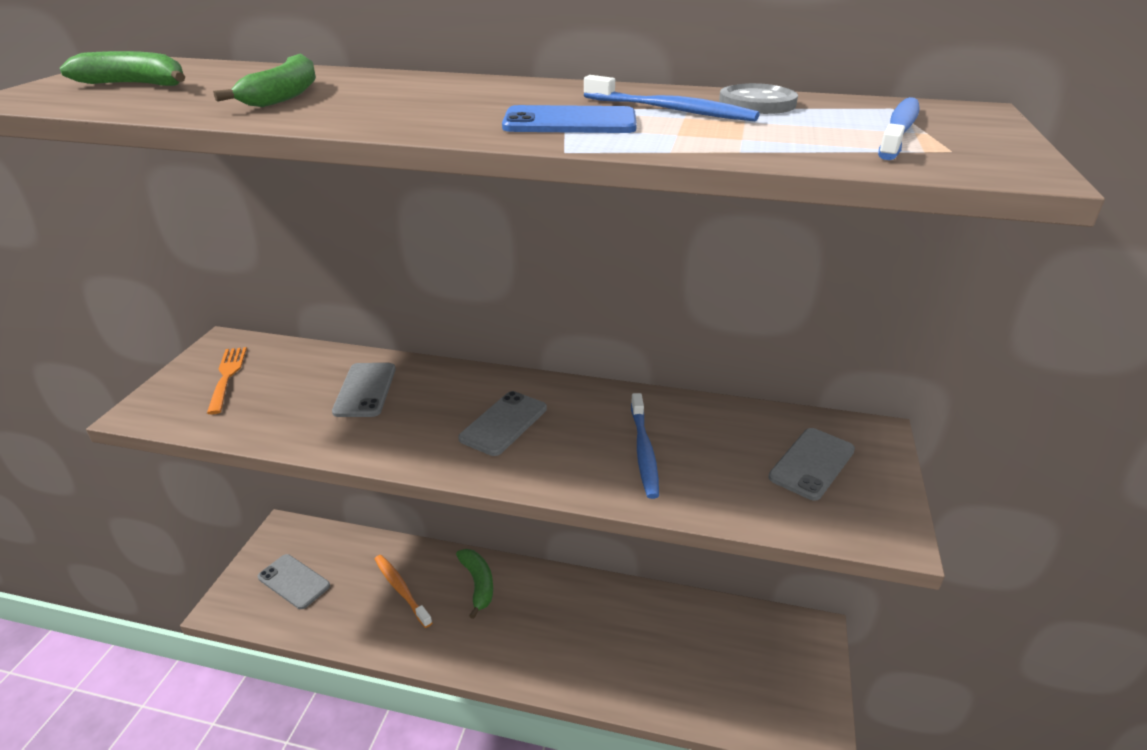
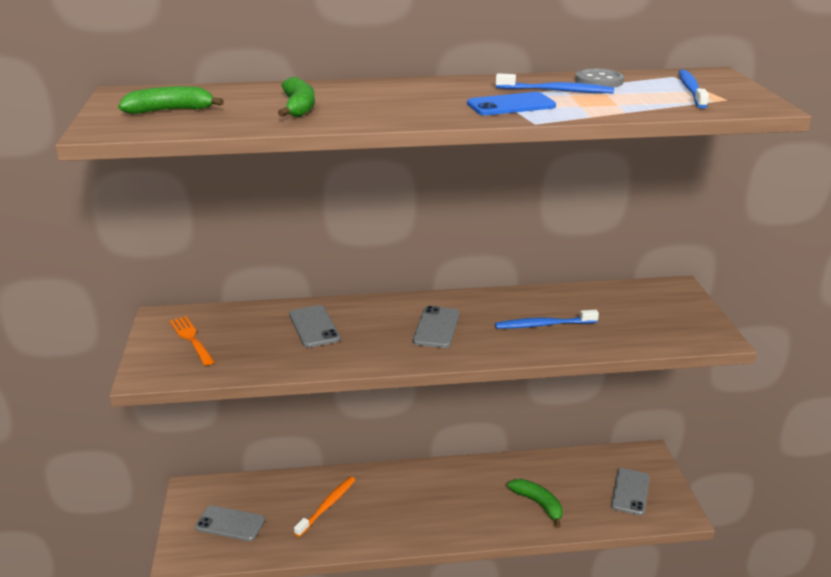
camera: 20 degrees left, 5 degrees down
(401, 589) = (327, 506): orange toothbrush -> orange toothbrush turned 90 degrees clockwise
(478, 584) = (388, 486): green banana -> green banana (538, 504)
(643, 451) = (543, 325): blue toothbrush -> blue toothbrush turned 105 degrees clockwise
(812, 464) = (651, 311): grey phone -> grey phone (630, 492)

